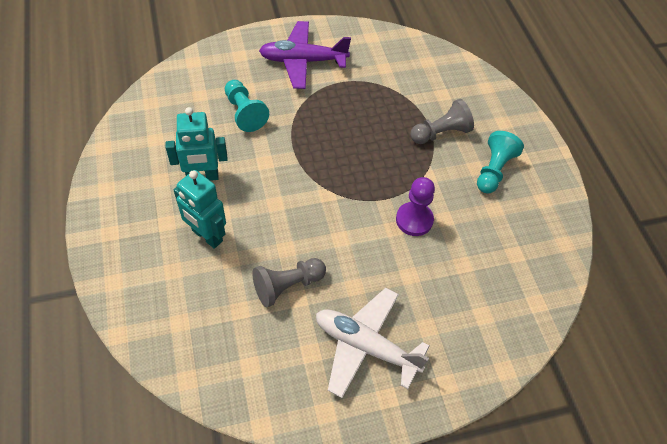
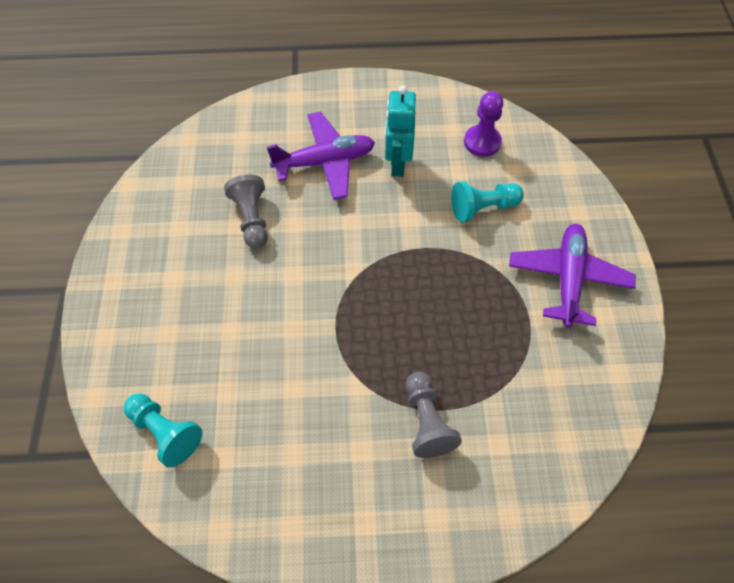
camera: 105 degrees right, 5 degrees up
(207, 236) = (325, 162): turquoise robot -> purple plane
(365, 346) = (168, 273): white plane -> none
(414, 220) = (299, 353): purple pawn -> purple pawn (482, 142)
(493, 170) = (352, 473): turquoise pawn -> turquoise pawn (166, 432)

